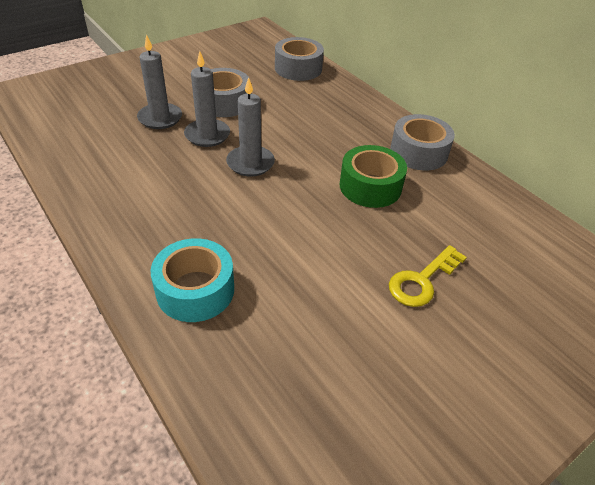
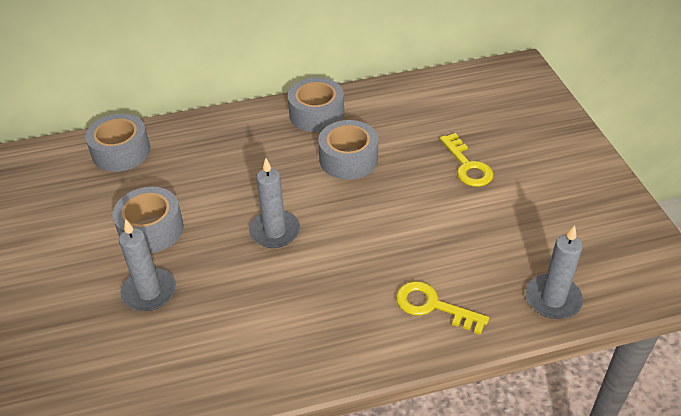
camera: 65 degrees left, 0 degrees up
(195, 290) = (433, 306): turquoise tape -> yellow key
(207, 135) = (207, 256): grey candle -> grey candle (552, 299)
(370, 186) = (348, 159): green tape -> grey tape

